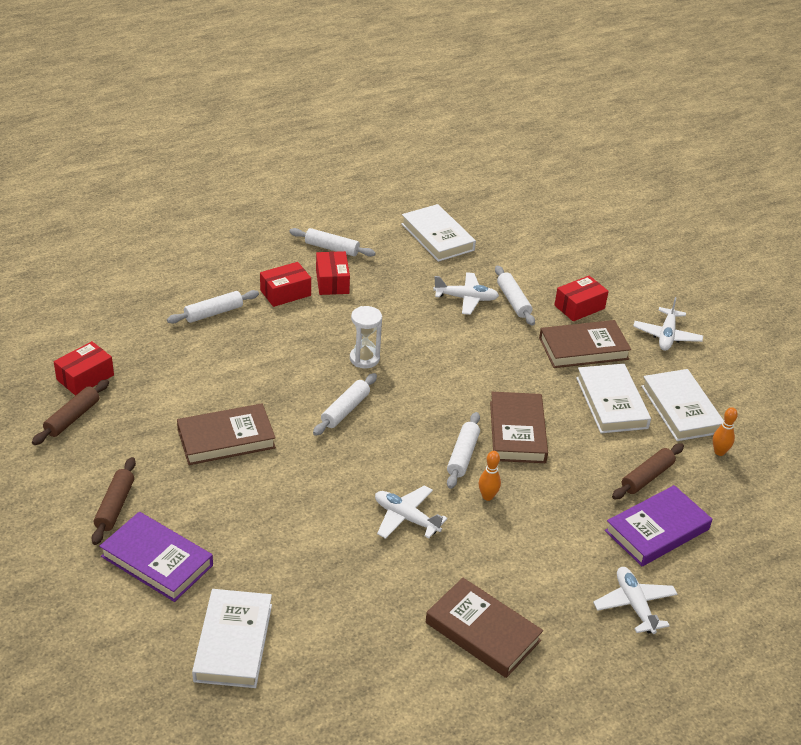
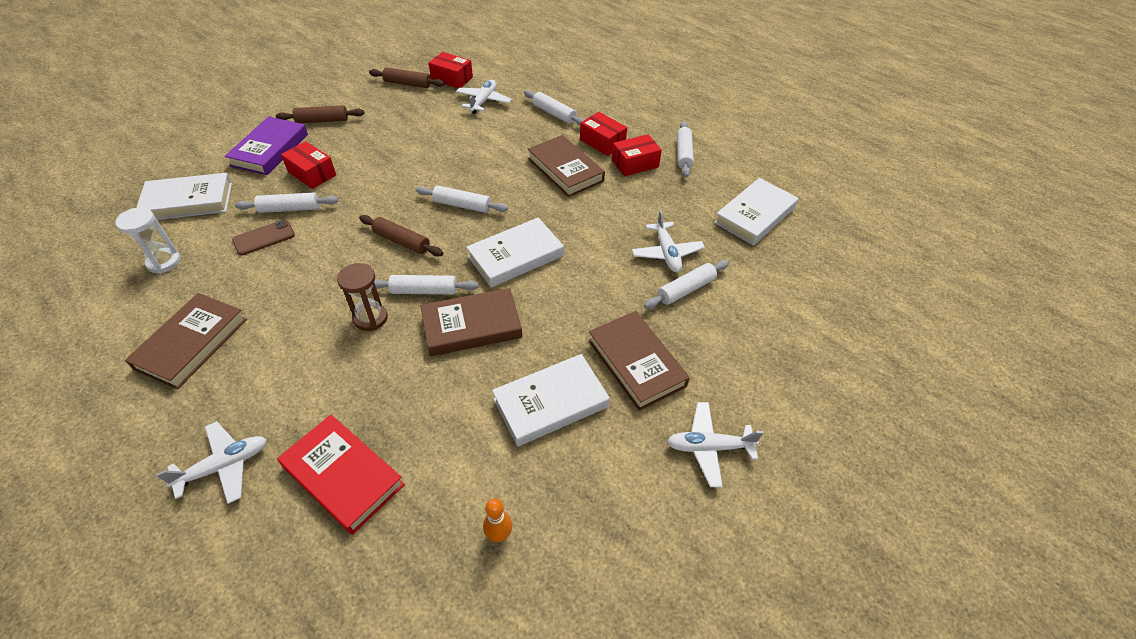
camera: 75 degrees right, 10 degrees up
(226, 439) = (406, 151): brown book -> brown book (565, 170)
(291, 547) = (290, 209): none -> white rolling pin
(335, 571) = (264, 238): none -> brown phone
(364, 359) = (536, 203): white hourglass -> white hourglass (164, 262)
(406, 518) = (332, 267): white plane -> white plane (483, 101)
(487, 496) = (370, 318): orange bowling pin -> brown hourglass
(579, 307) = (712, 348): red box -> red box (312, 173)
(647, 477) = (431, 455): brown rolling pin -> brown rolling pin (402, 241)
(657, 530) = (343, 476): purple book -> red book
(681, 409) = (567, 480): white book -> white book (516, 256)

